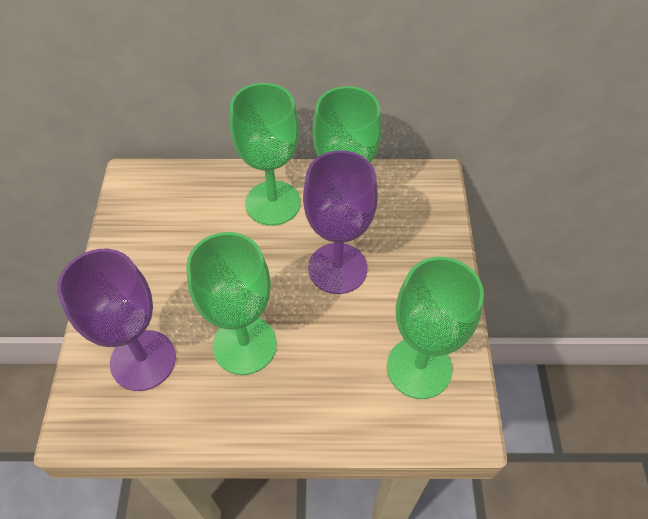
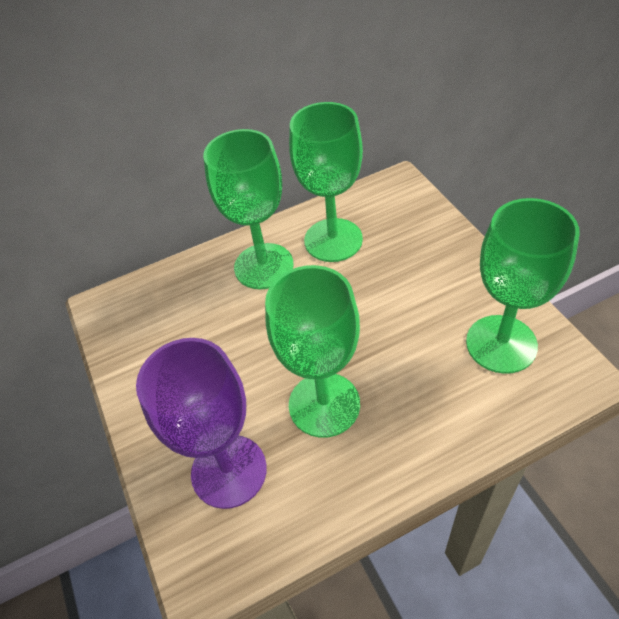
camera: 20 degrees left, 5 degrees down
(337, 268) = (365, 294): purple goblet -> none

